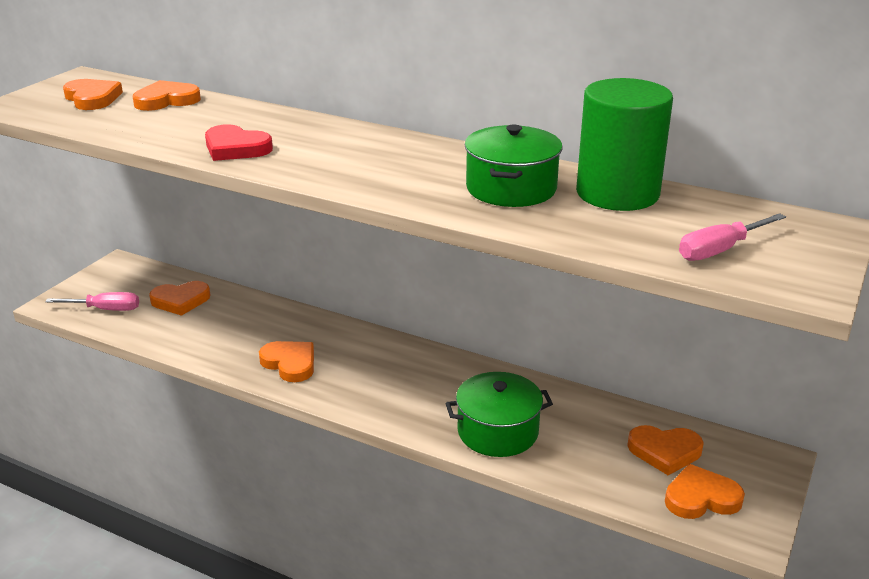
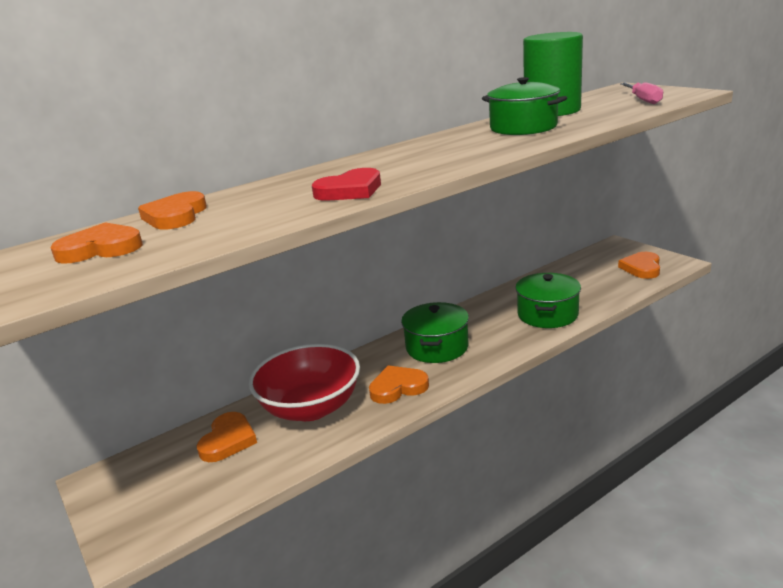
camera: 60 degrees left, 5 degrees down
(105, 309) = (186, 499): pink screwdriver -> none
(239, 325) = (311, 408): none -> red bowl
(378, 367) = (437, 347): none -> green pot
(664, 451) = (595, 269): orange heart -> none

